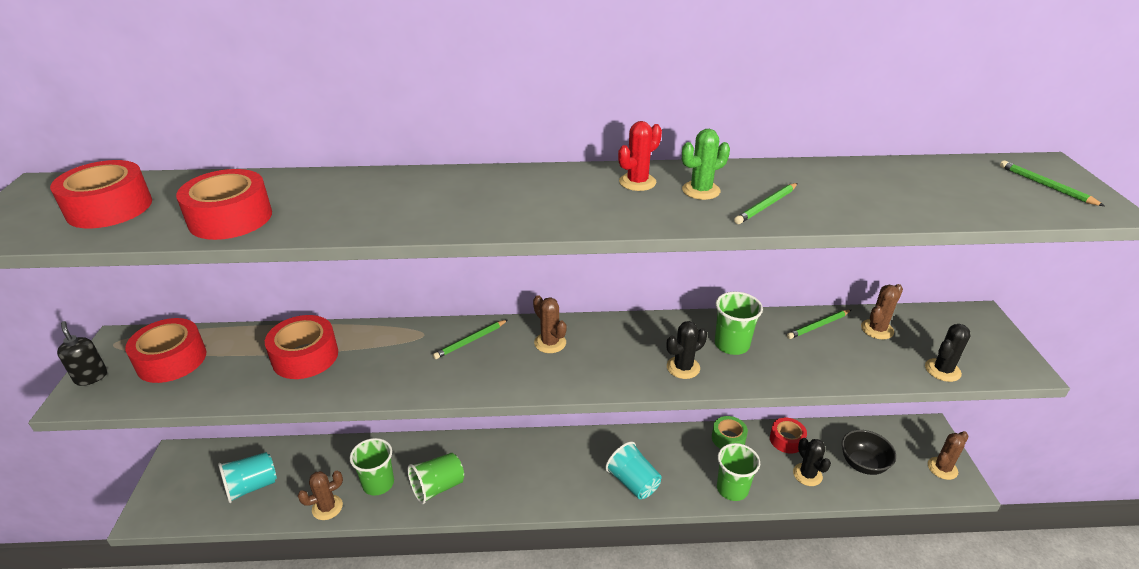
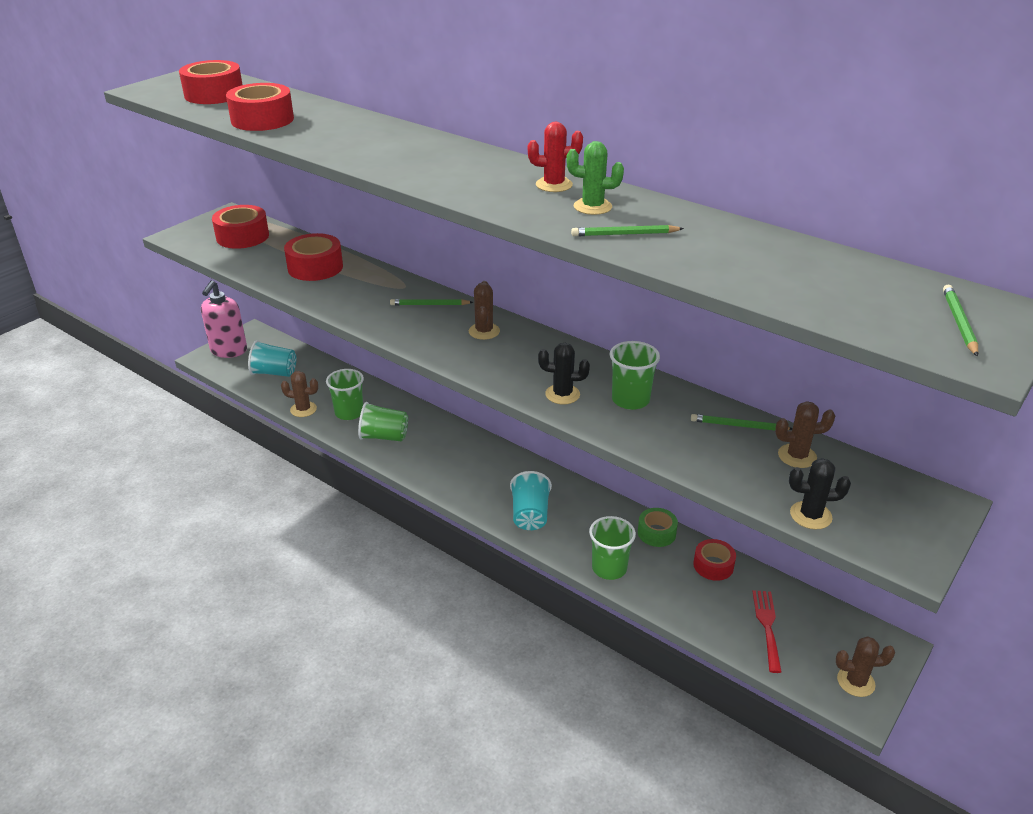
camera: 40 degrees right, 0 degrees up
(91, 377) = (194, 228): black soap dispenser -> none
(169, 491) = (228, 351): none -> pink soap dispenser
(807, 474) = (696, 600): black cactus -> none
(863, 464) = (767, 627): black bowl -> red fork

